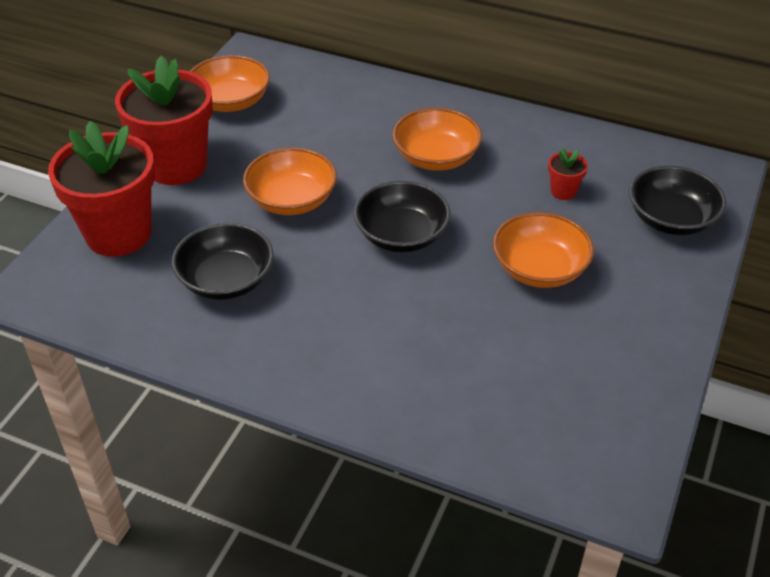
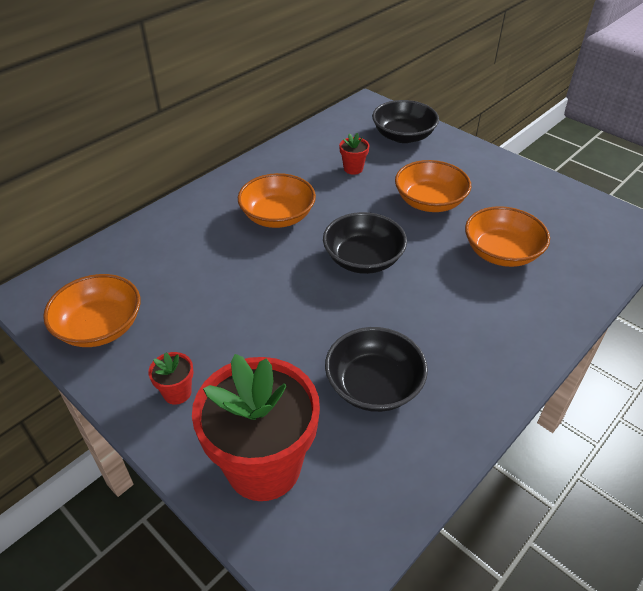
camera: 70 degrees left, 0 degrees up
(176, 165) = (177, 392): red flower pot -> red flower pot, size x0.41
(292, 200) = (283, 314): orange bowl -> orange bowl (501, 252)

